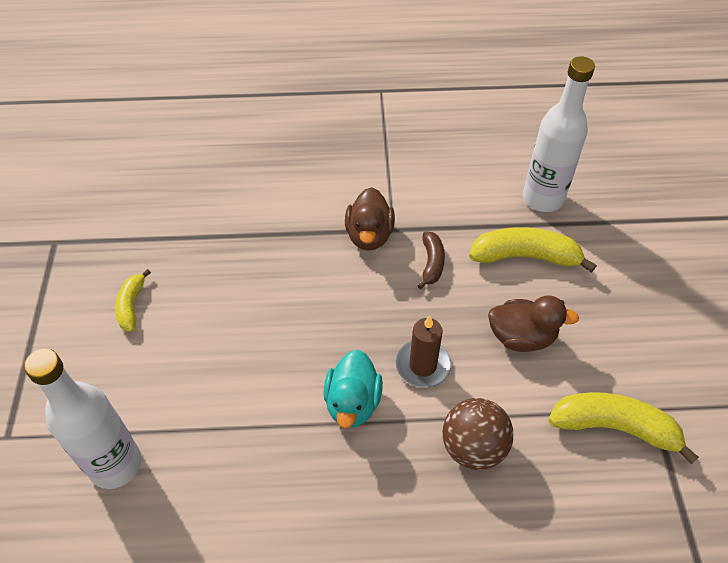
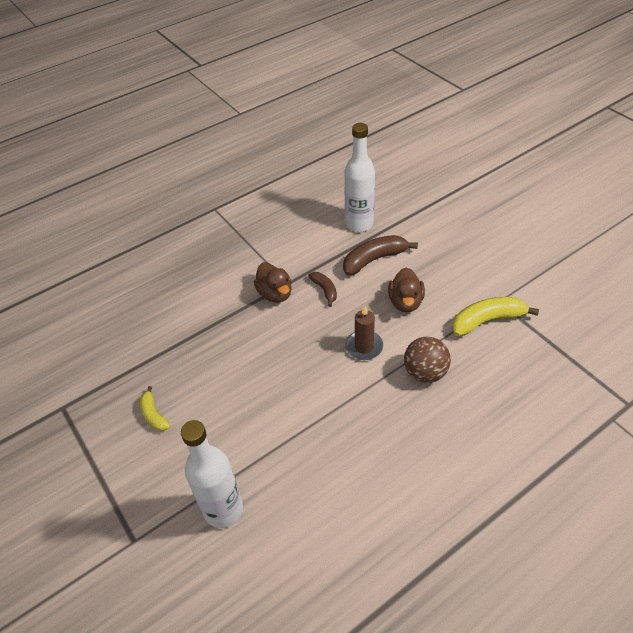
camera: 30 degrees left, 5 degrees down
(352, 403) = (341, 389): turquoise duck -> none
(522, 337) = (405, 302): brown duck -> brown duck turned 120 degrees clockwise
(526, 257) = (374, 259): yellow banana -> brown banana

